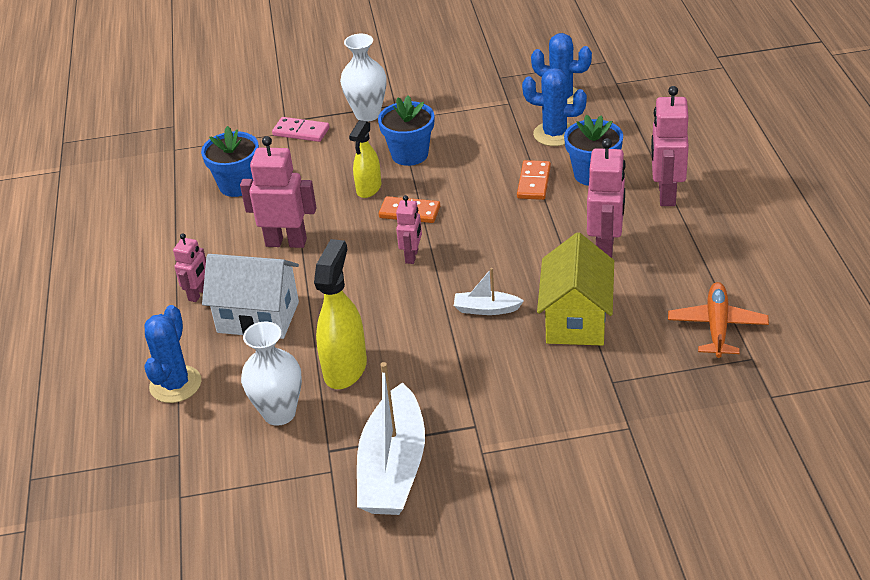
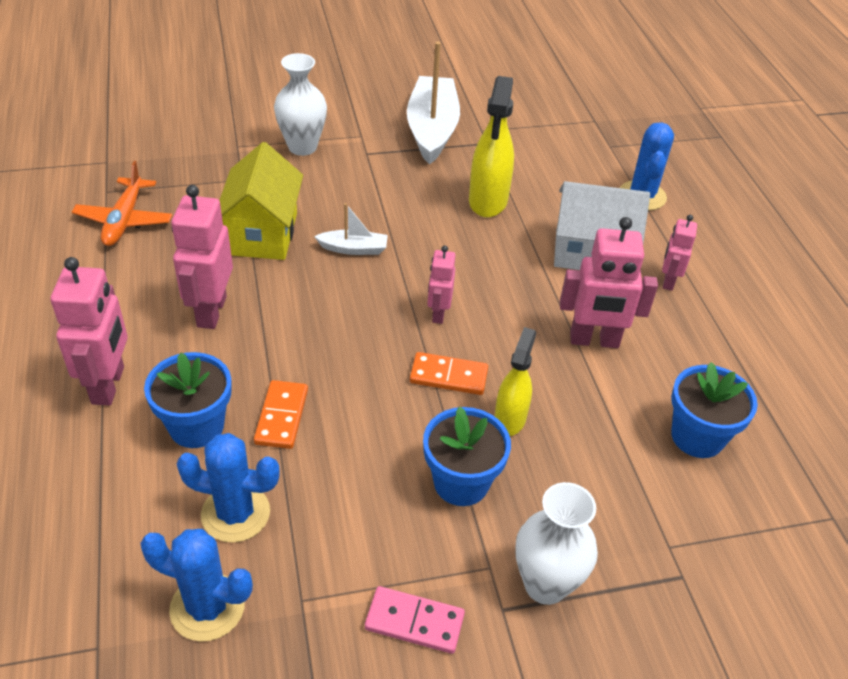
camera: 170 degrees right, 5 degrees up
(279, 413) = (537, 169): white vase -> white vase (302, 147)
(301, 132) = (645, 546): pink domino -> pink domino (414, 622)

